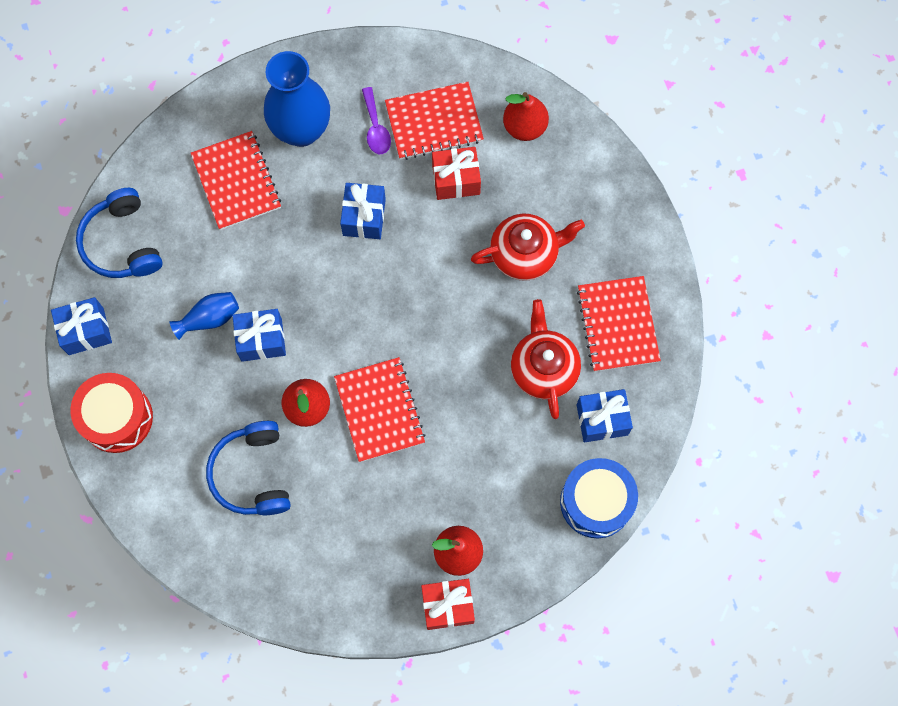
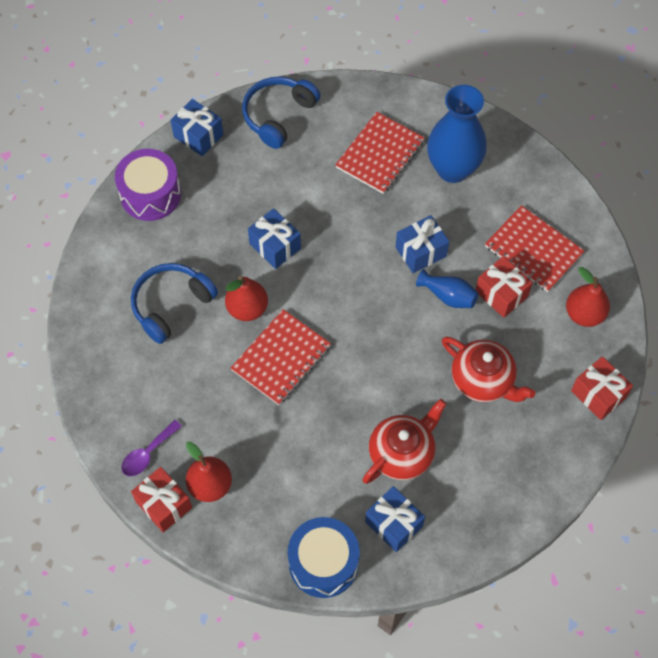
camera: 55 degrees right, 10 degrees down
(117, 418) = (150, 194): red drum -> purple drum
(209, 318) = (265, 203): blue vase -> blue vase (448, 296)
(376, 128) = (495, 215): purple spoon -> purple spoon (148, 453)
(604, 171) = (598, 394): none -> red gift
(618, 324) = (480, 486): red notebook -> none

